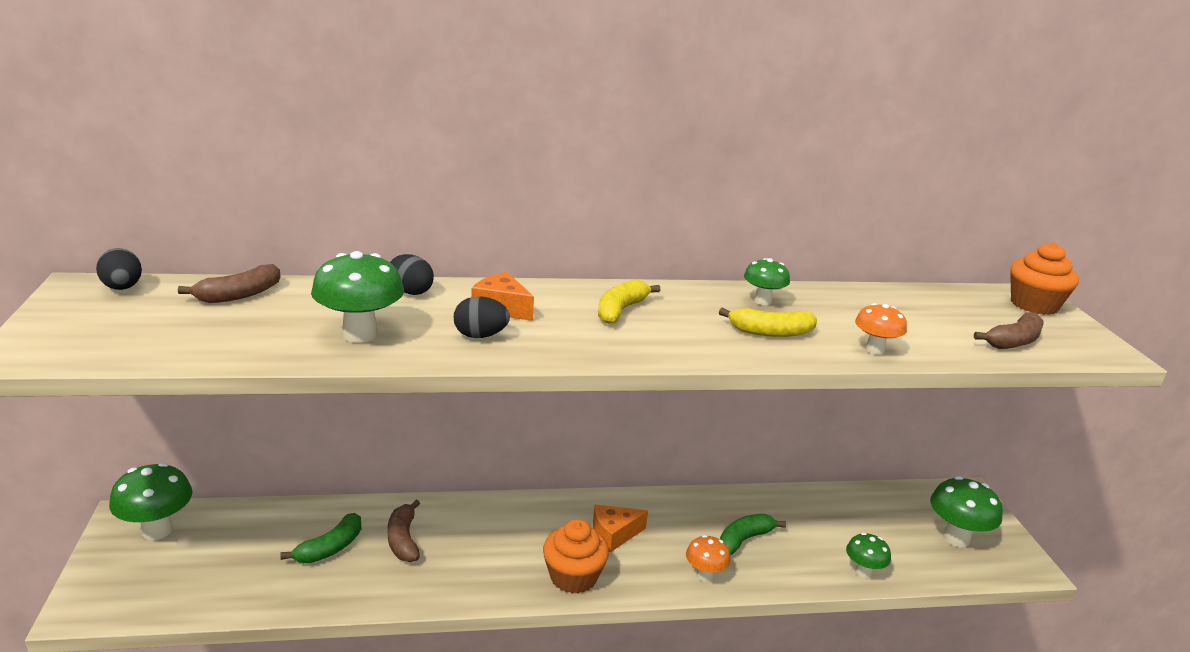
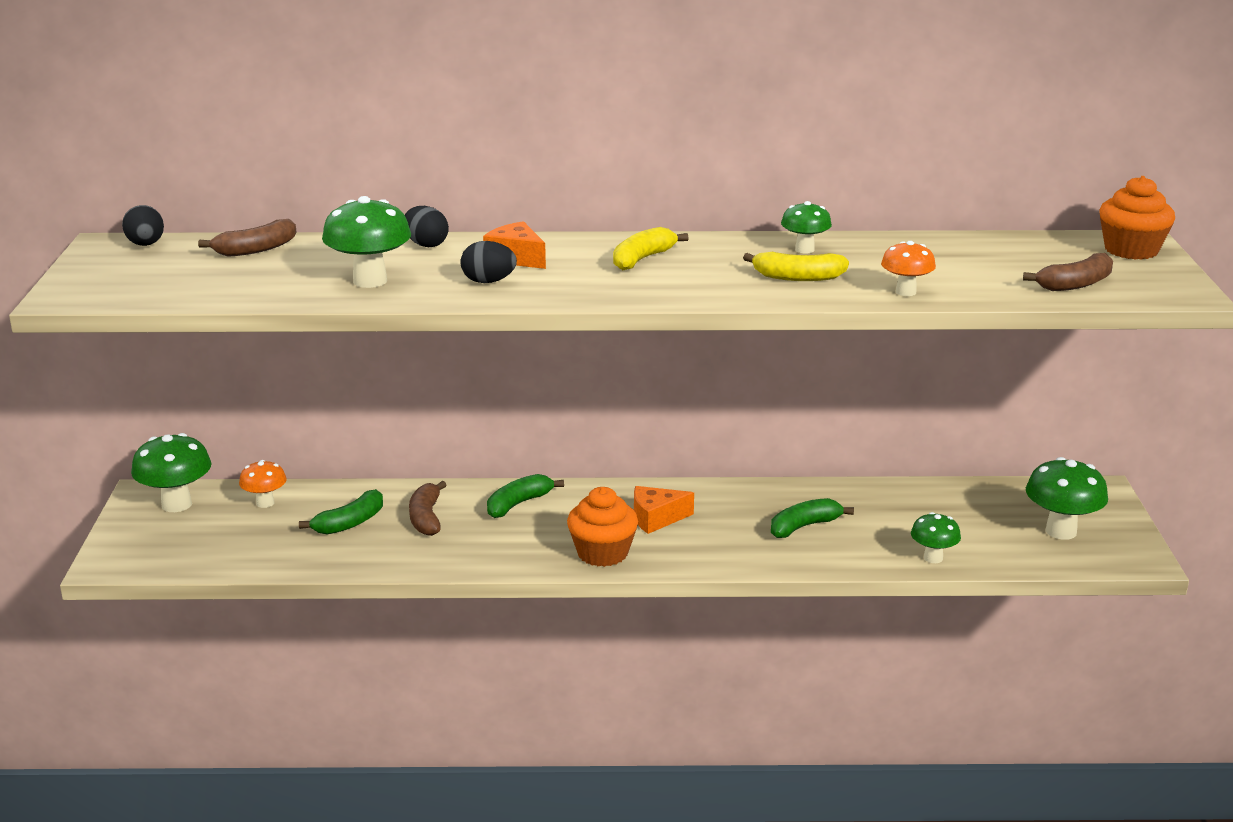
camera: 10 degrees right, 0 degrees up
(487, 521) = (518, 504): none -> green banana
(704, 575) = (748, 556): orange mushroom -> orange mushroom (265, 503)

